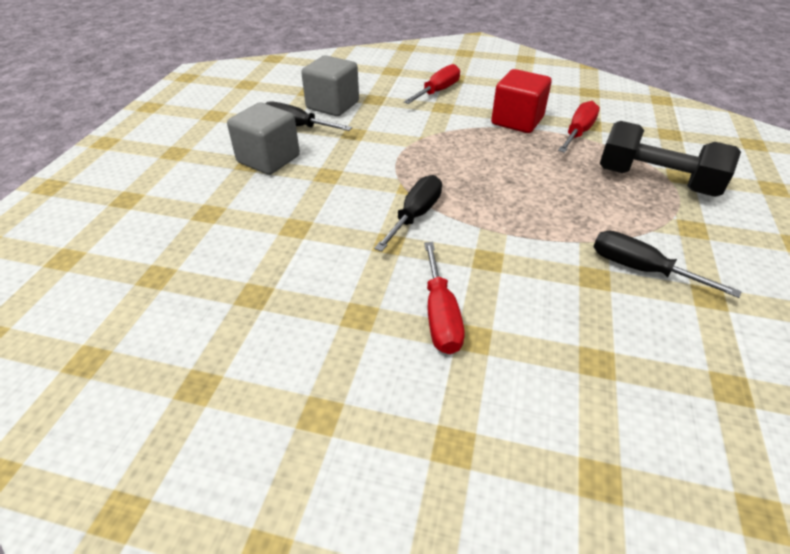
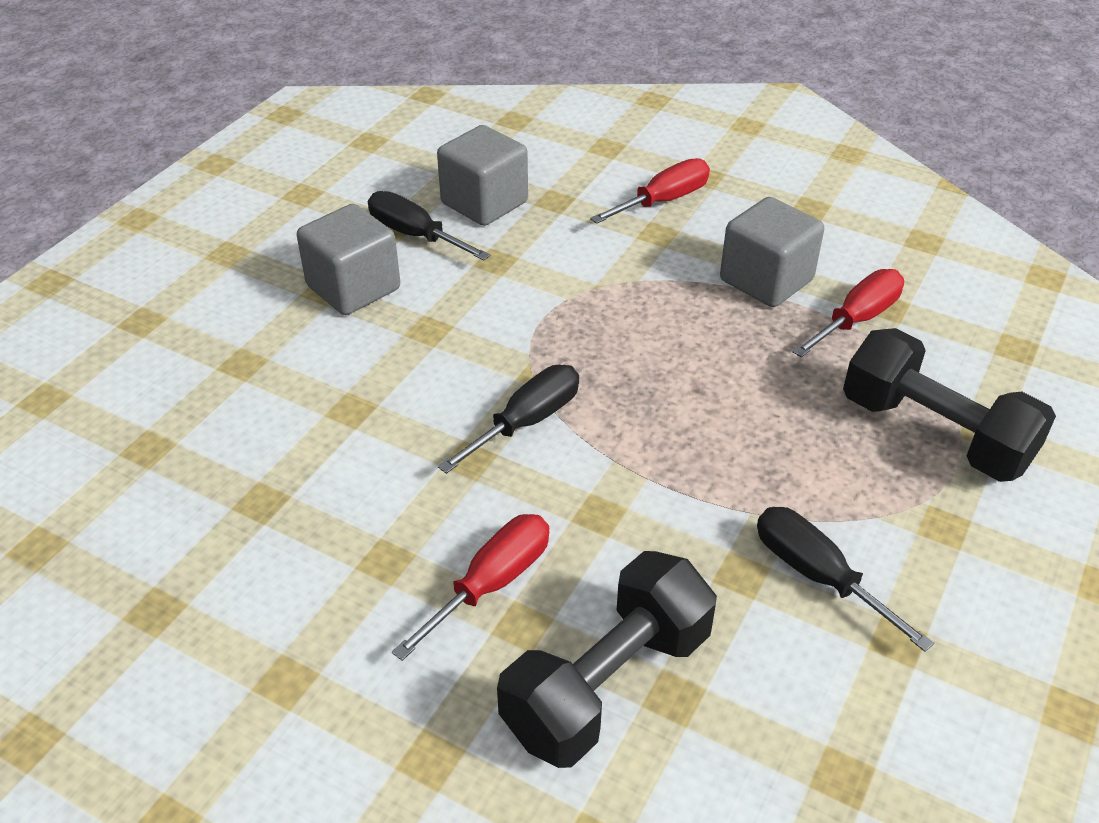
camera: 15 degrees right, 0 degrees up
(440, 315) = (492, 583): red screwdriver -> red screwdriver turned 150 degrees counterclockwise
(517, 121) = (766, 280): red cube -> grey cube
(550, 363) = (608, 684): none -> black dumbbell

